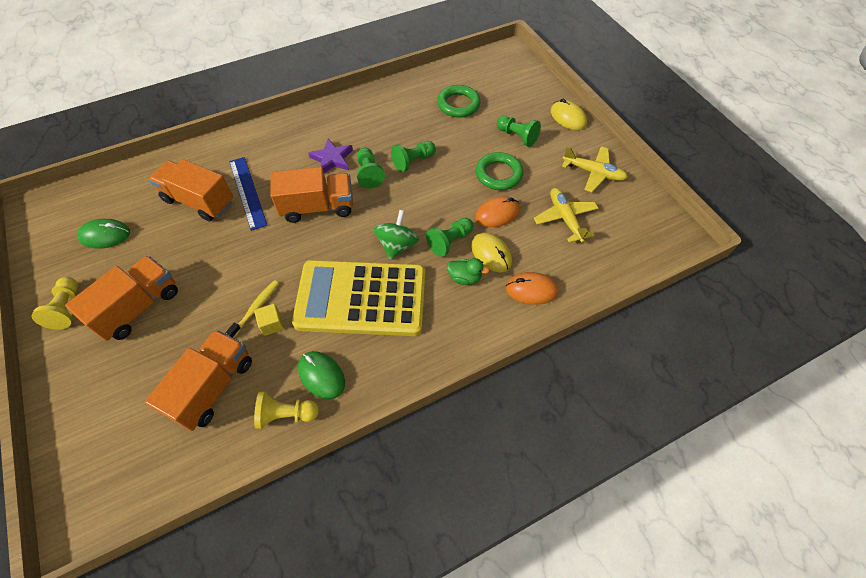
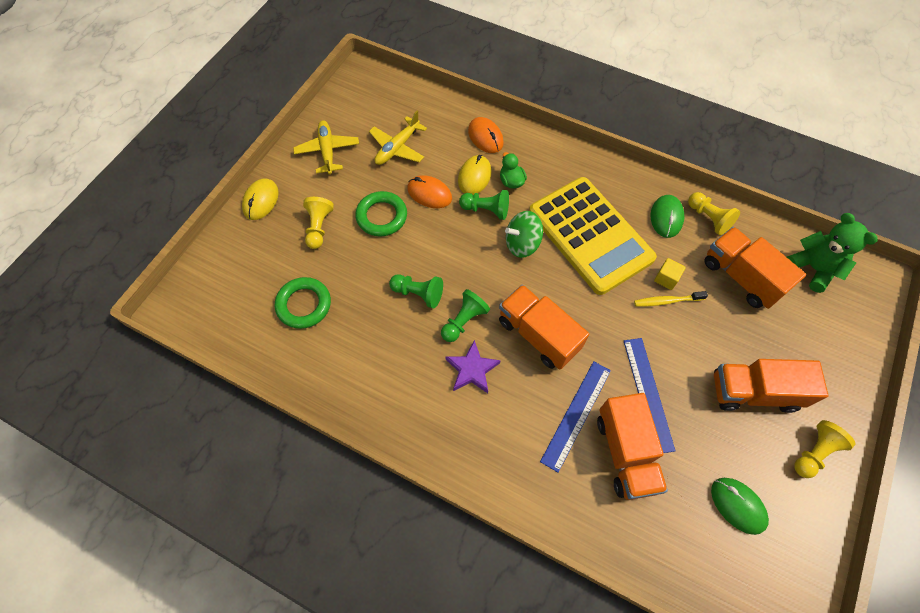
camera: 125 degrees left, 5 degrees up
(152, 464) = (813, 268): none -> green teddy bear
(213, 387) = (741, 277): orange truck -> orange truck turned 60 degrees clockwise
(214, 240) = (648, 393): none -> blue ruler
(517, 136) = (319, 227): green pawn -> yellow pawn

